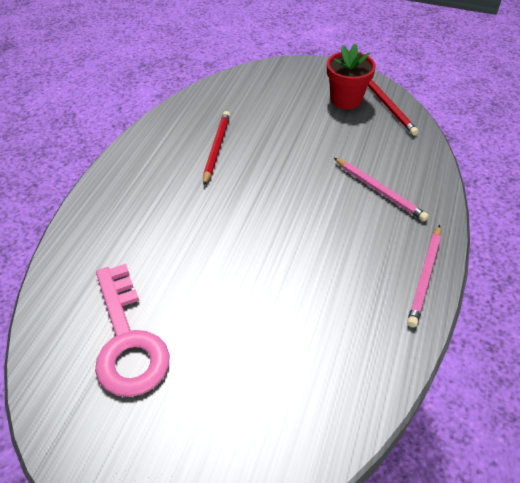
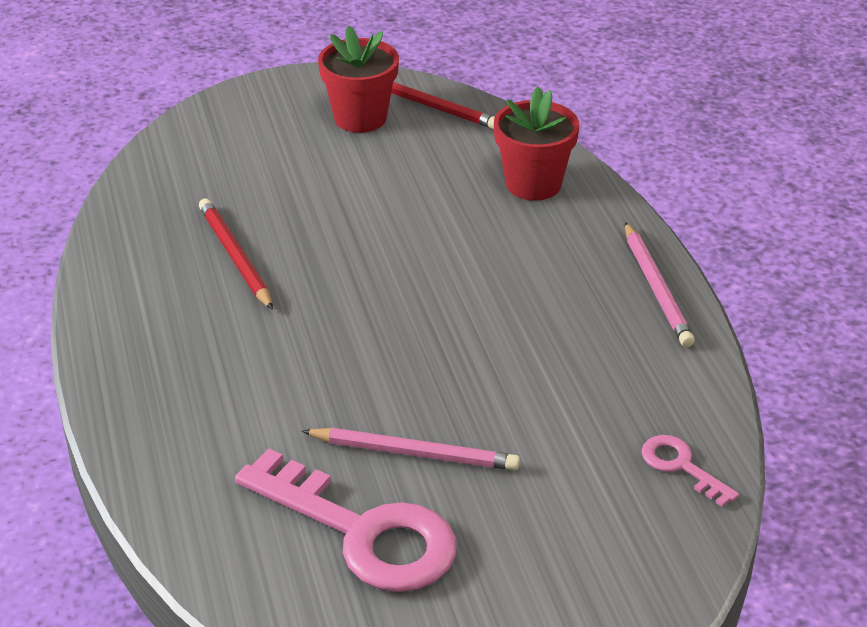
camera: 35 degrees left, 10 degrees down
(336, 408) = (681, 466): none -> pink key
(379, 191) = (514, 216): pink pencil -> pink pencil (414, 453)
(406, 176) = (533, 184): none -> red flower pot

